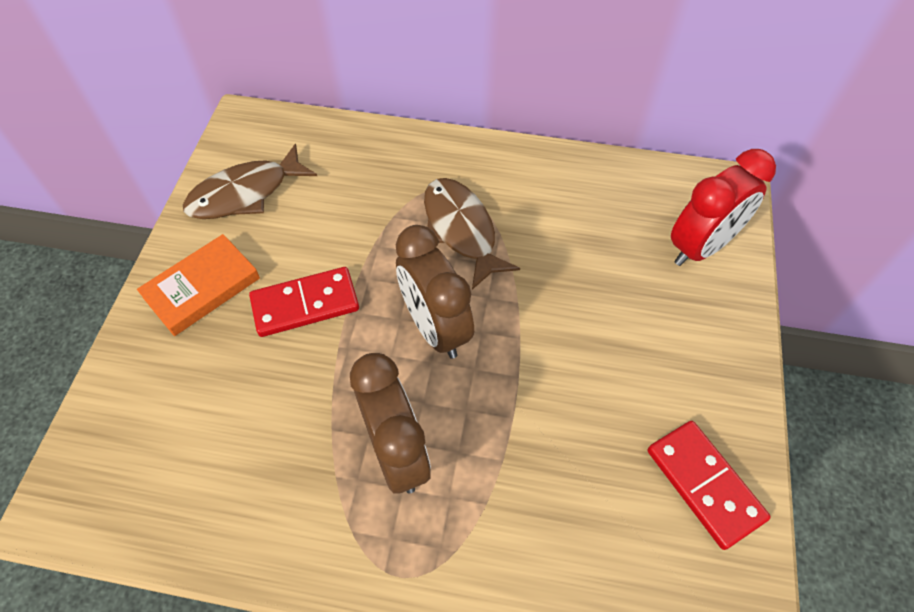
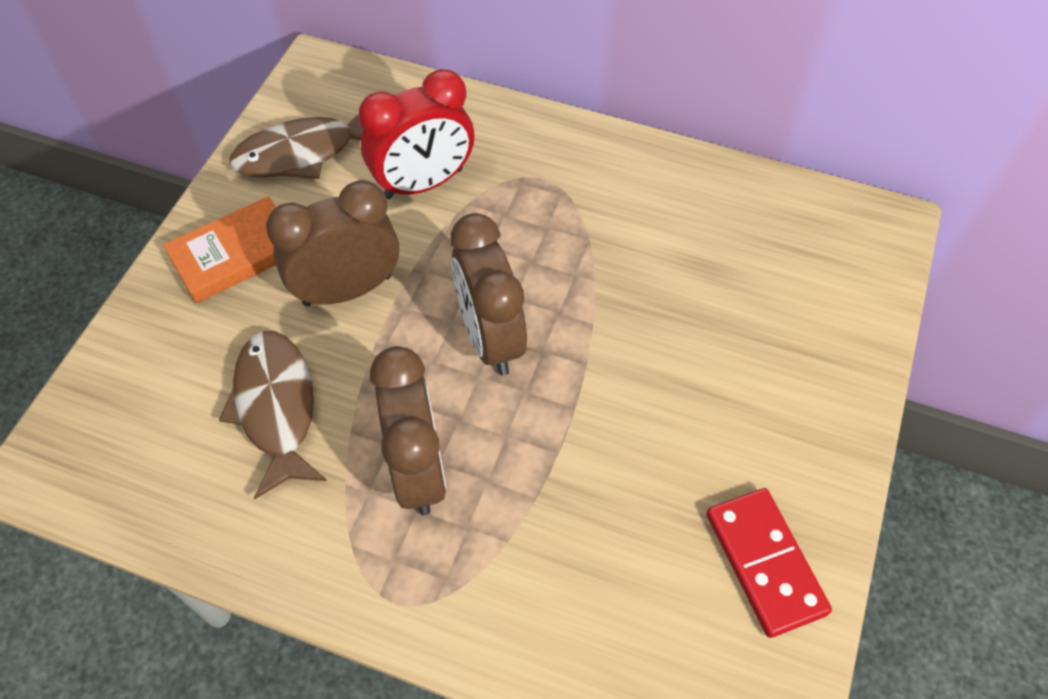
camera: 10 degrees right, 0 degrees up
(305, 304) = (347, 290): red domino -> brown clock
(461, 230) = (544, 230): brown fish -> brown fish (276, 407)
(701, 247) = (830, 291): red clock -> red clock (423, 184)

